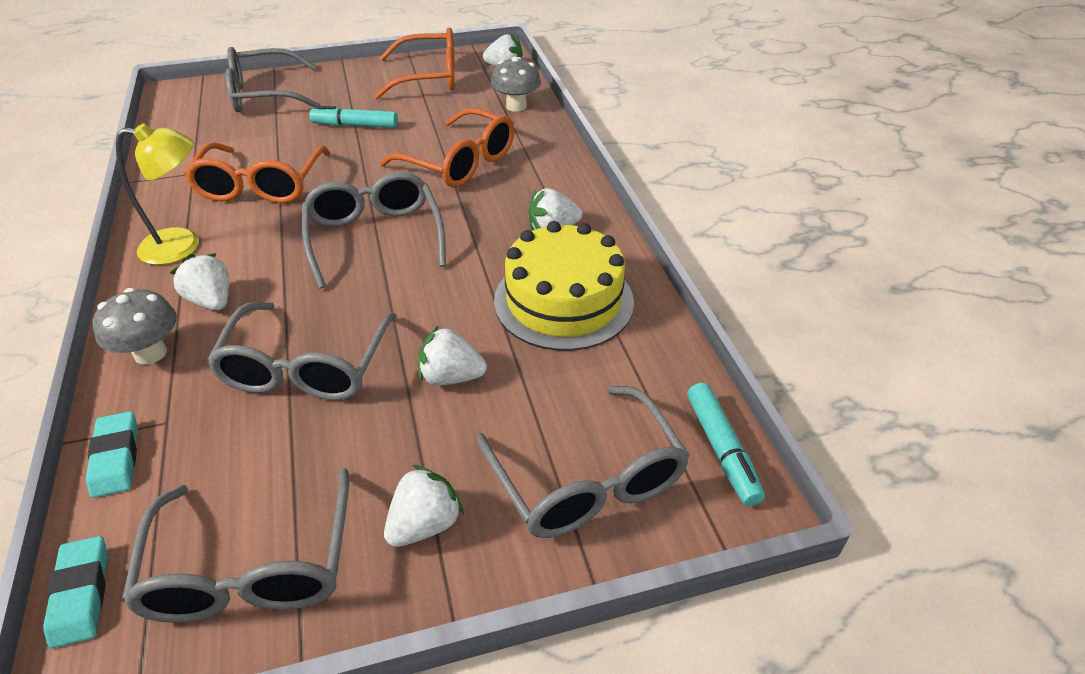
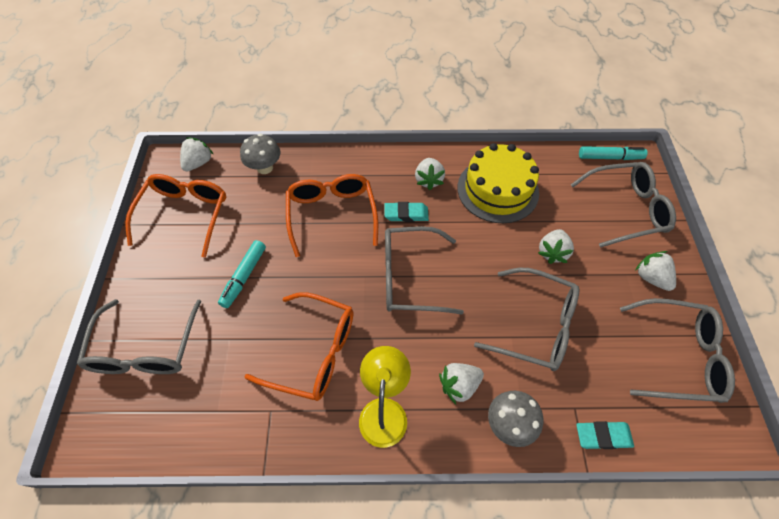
camera: 75 degrees left, 15 degrees up
(81, 594) = (697, 442): turquoise eraser -> turquoise eraser (406, 214)
(460, 163) = (332, 214): orange glasses -> orange glasses turned 60 degrees counterclockwise

